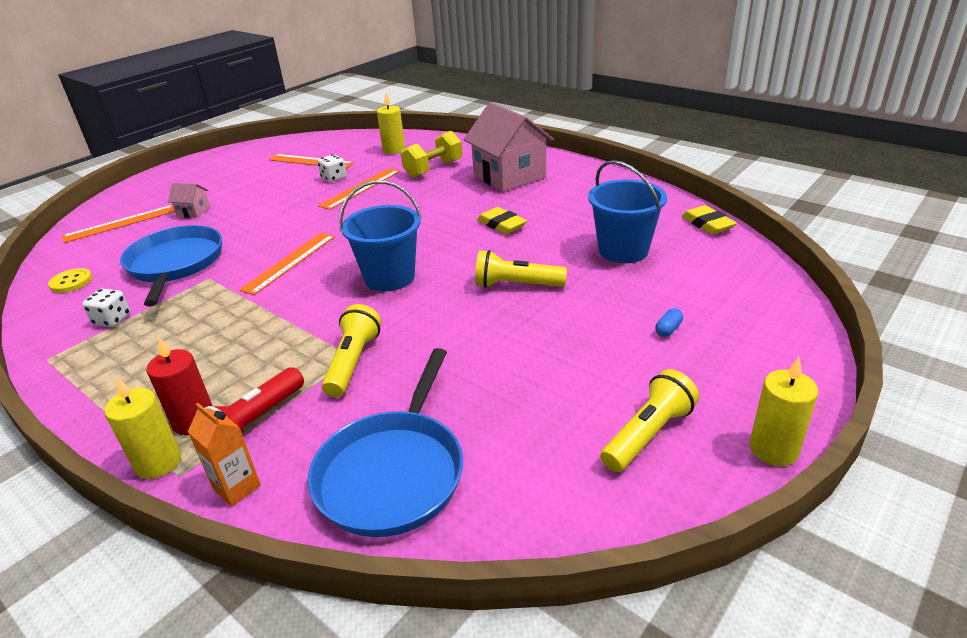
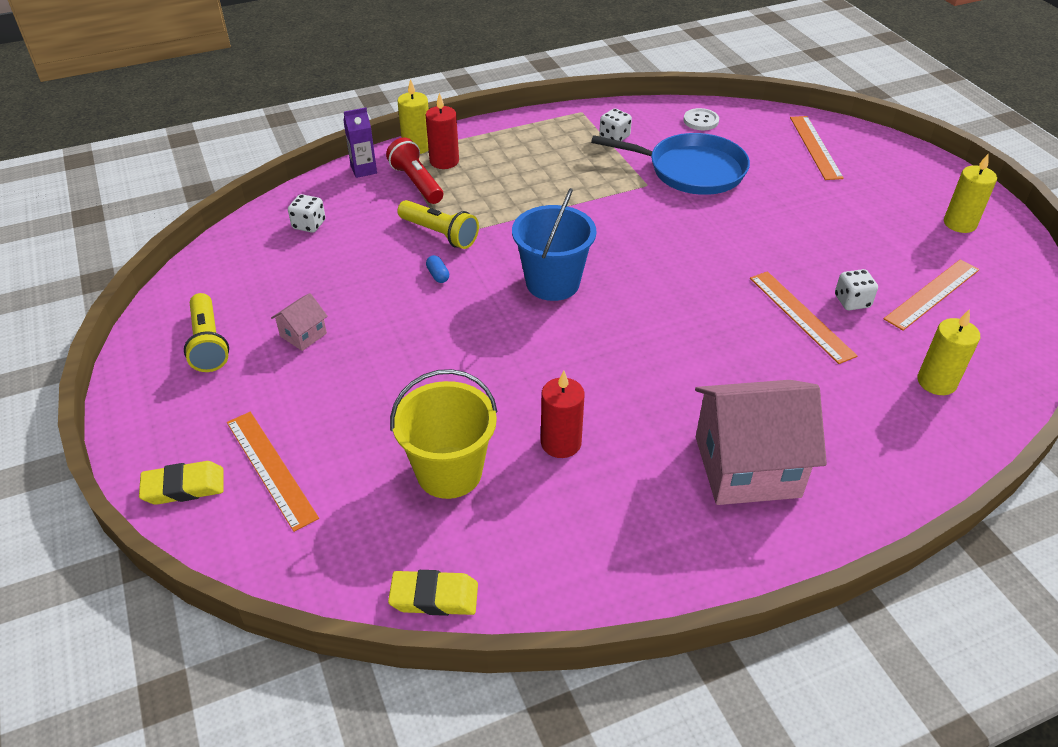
camera: 115 degrees right, 10 degrees up
(71, 282) = (701, 121): yellow button -> white button
(193, 211) = (815, 190): pink house -> pink house (303, 335)
(237, 487) = (363, 170): orange carton -> purple carton
(289, 262) = (639, 231): orange ruler -> orange ruler (271, 468)
(393, 473) = (309, 225): blue pan -> white dice
(433, 169) = (827, 399): yellow dumbbell -> none
(501, 225) = (599, 398): yellow eraser -> yellow eraser (184, 487)
(516, 285) = (461, 358): yellow flashlight -> none
(554, 225) = (561, 443): none -> red candle
(623, 250) = (449, 472): blue bucket -> yellow bucket
(668, 329) = (292, 424): blue capsule -> blue capsule (438, 275)
(773, 449) = (124, 397): yellow candle -> yellow candle (959, 224)

